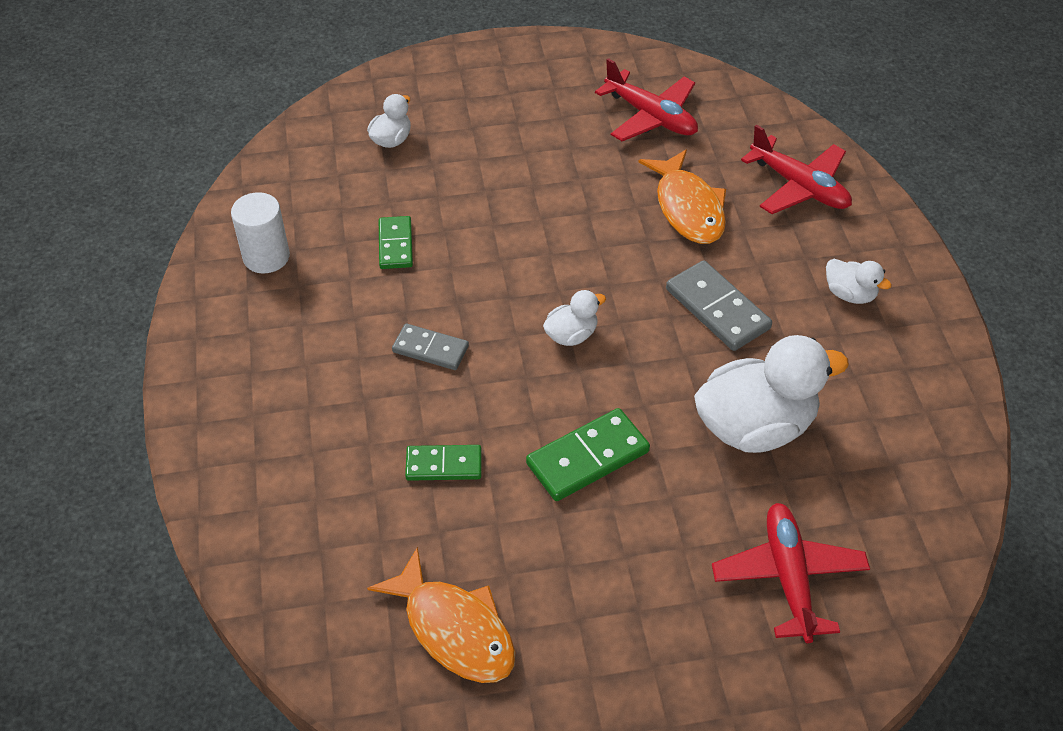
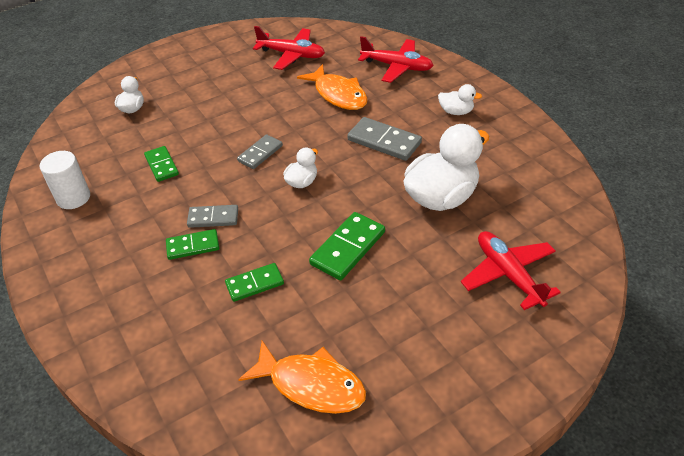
camera: 20 degrees left, 5 degrees down
(388, 382) = (193, 246): none -> green domino
(534, 270) = (260, 153): none -> grey domino

